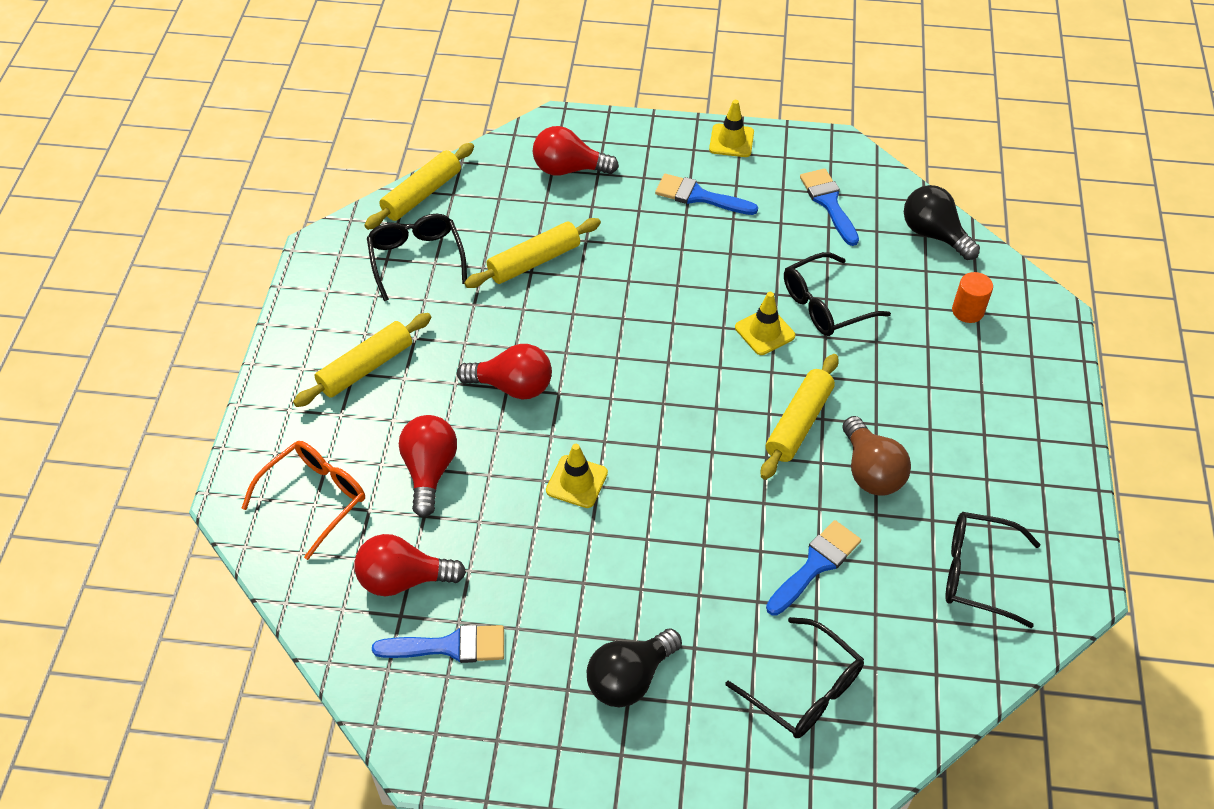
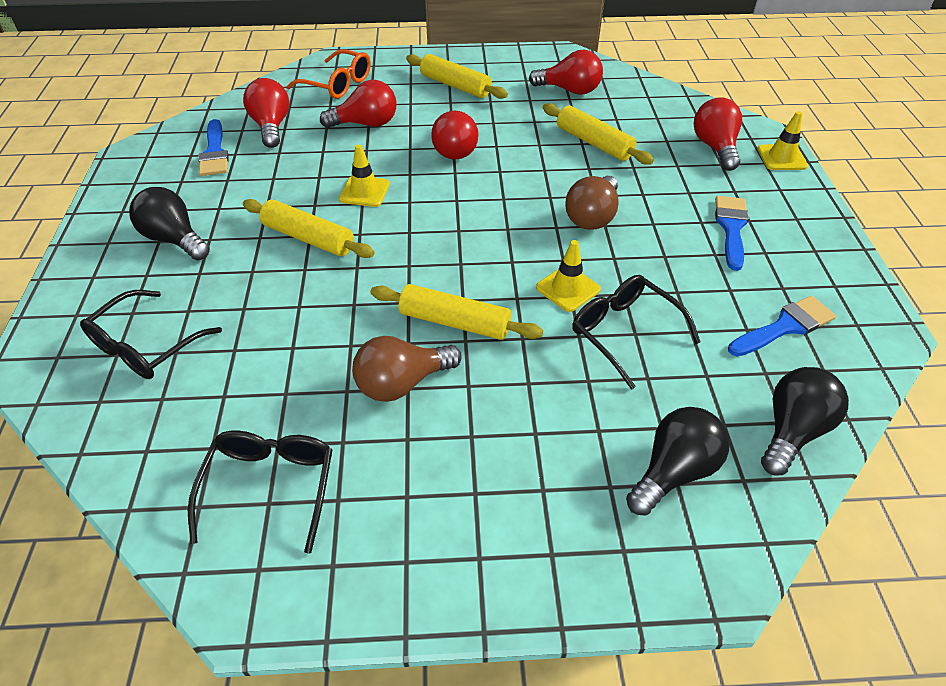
camera: 80 degrees right, 5 degrees down
(416, 259) = (569, 90): black glasses -> red light bulb
(422, 194) = (639, 83): yellow rolling pin -> yellow rolling pin (308, 238)
(663, 291) = (592, 217): none -> brown light bulb
(731, 141) = (829, 243): yellow traffic cone -> yellow traffic cone (781, 158)
(815, 565) = (282, 346): blue brush -> none
(967, 311) = (674, 471): orange cylinder -> black light bulb

